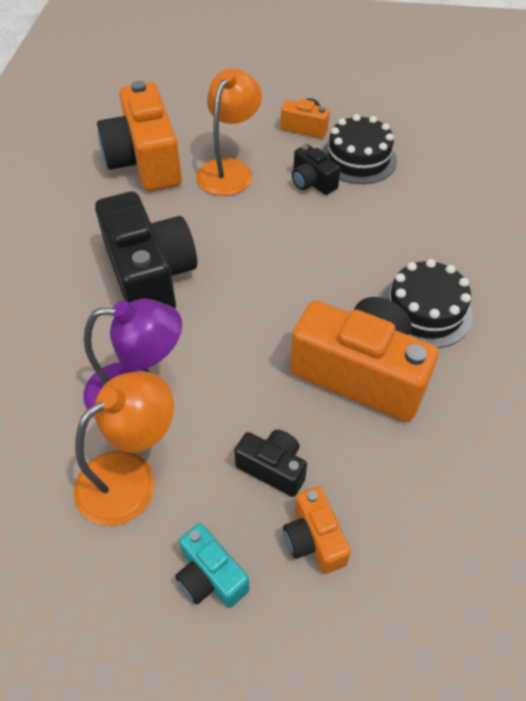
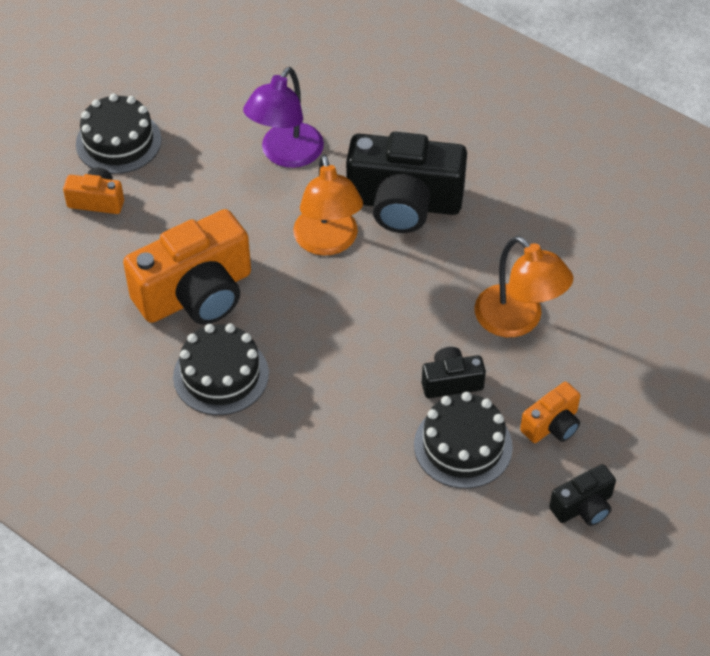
camera: 120 degrees right, 0 degrees up
(130, 476) = (218, 128): orange lamp -> orange lamp (328, 242)
(145, 161) = (576, 257): orange camera -> none
(210, 576) = (118, 142): turquoise camera -> black cake
(273, 468) = (162, 203): black camera -> black camera (583, 506)

